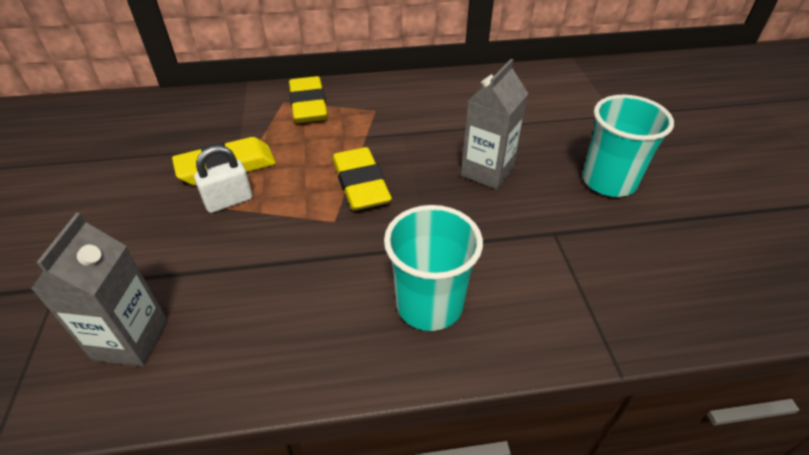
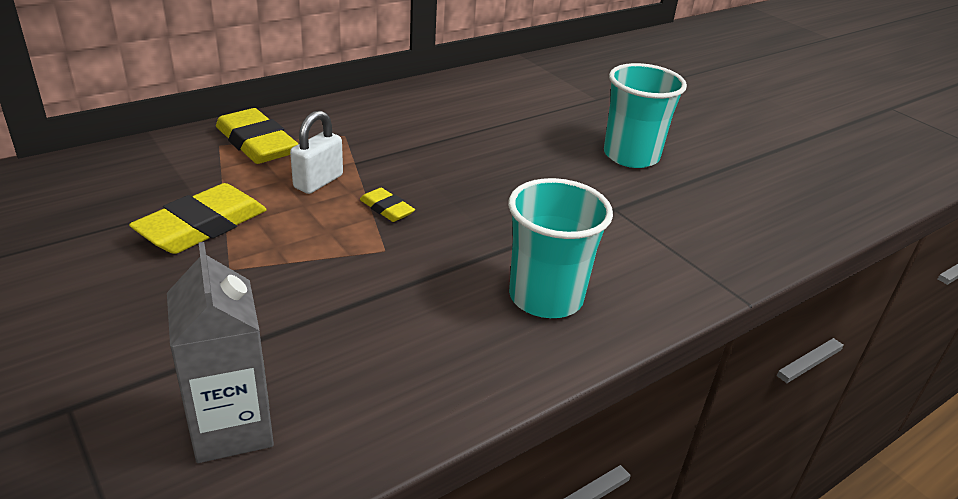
camera: 30 degrees left, 10 degrees down
(229, 201) = (237, 260): white padlock -> white padlock (318, 182)
(360, 184) = (386, 209): yellow eraser -> yellow eraser, size x0.52
(487, 171) = (512, 170): grey carton -> none

